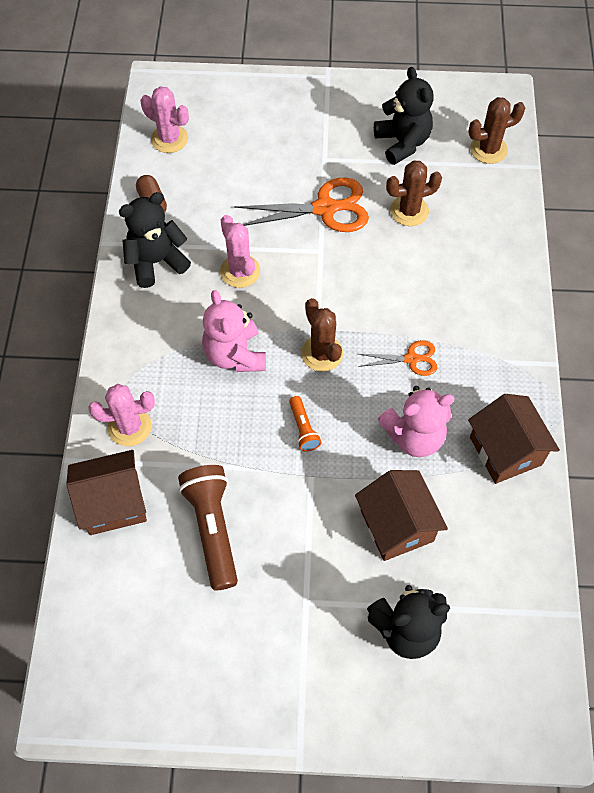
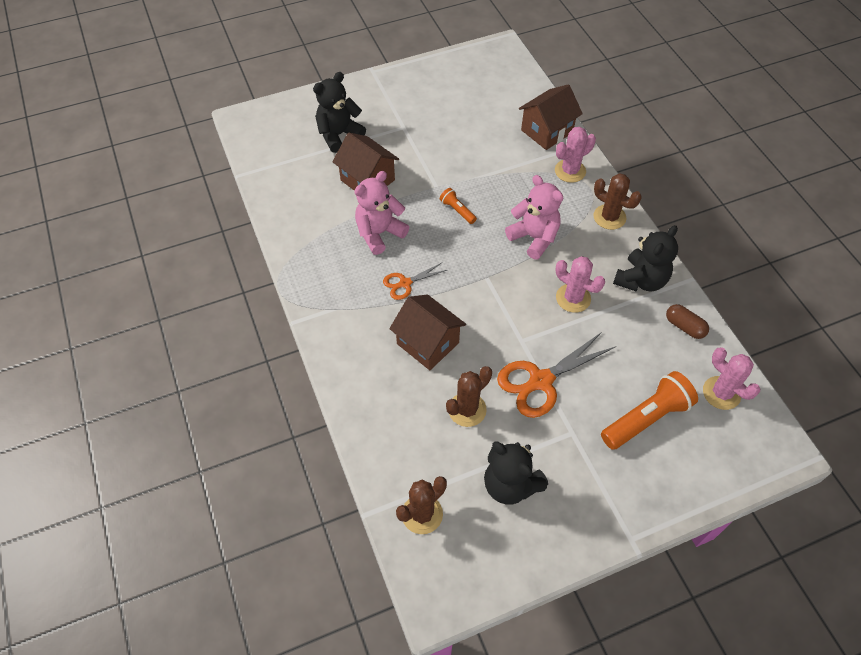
camera: 155 degrees right, 5 degrees down
(169, 139) = (721, 393): pink cactus -> pink cactus turned 45 degrees clockwise
(213, 528) = (479, 140): brown flashlight -> none
(251, 145) = (646, 418): none -> orange flashlight
(322, 353) = (473, 262): brown cactus -> brown cactus (609, 217)
(505, 451) = (312, 247): brown house -> brown house (428, 343)

